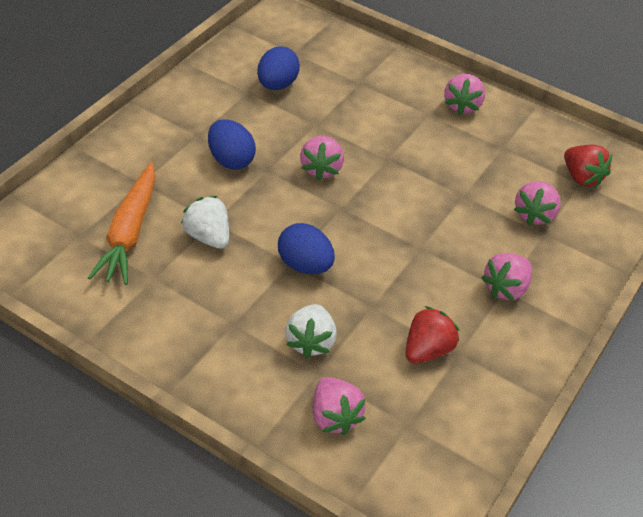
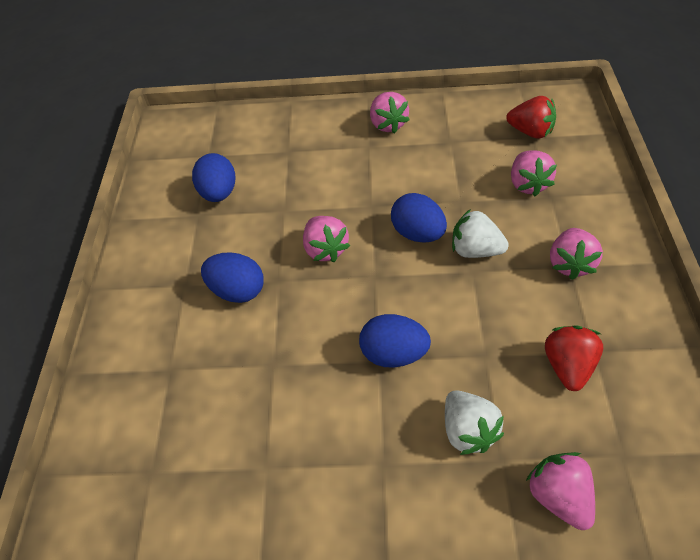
camera: 25 degrees left, 5 degrees up
(129, 232) = (201, 433): orange carrot -> none
(208, 237) = (282, 385): white strawberry -> white strawberry (475, 250)
(334, 417) = (559, 497): pink strawberry -> pink strawberry turned 150 degrees counterclockwise
(404, 198) = (418, 234): none -> blue egg

